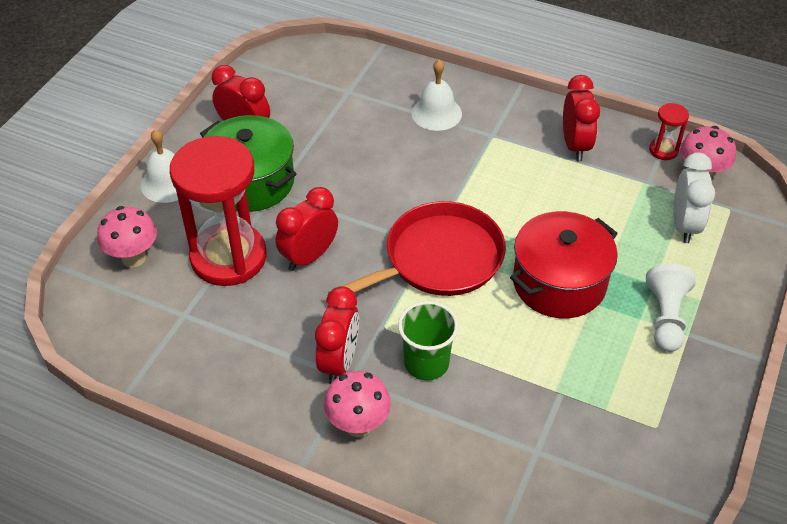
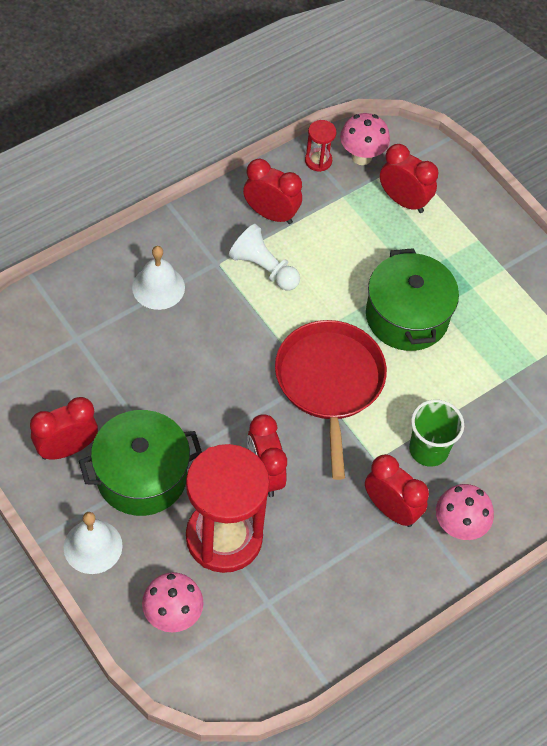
camera: 65 degrees left, 10 degrees up
(559, 283) = (407, 316): red pot -> green pot
(665, 317) = (481, 271): white pawn -> white pawn (263, 268)
(684, 225) = (403, 201): white clock -> red clock

